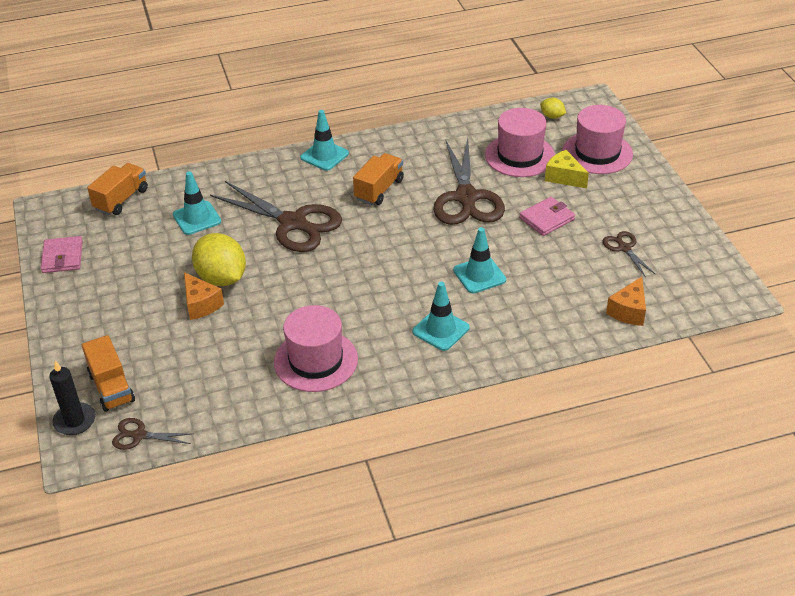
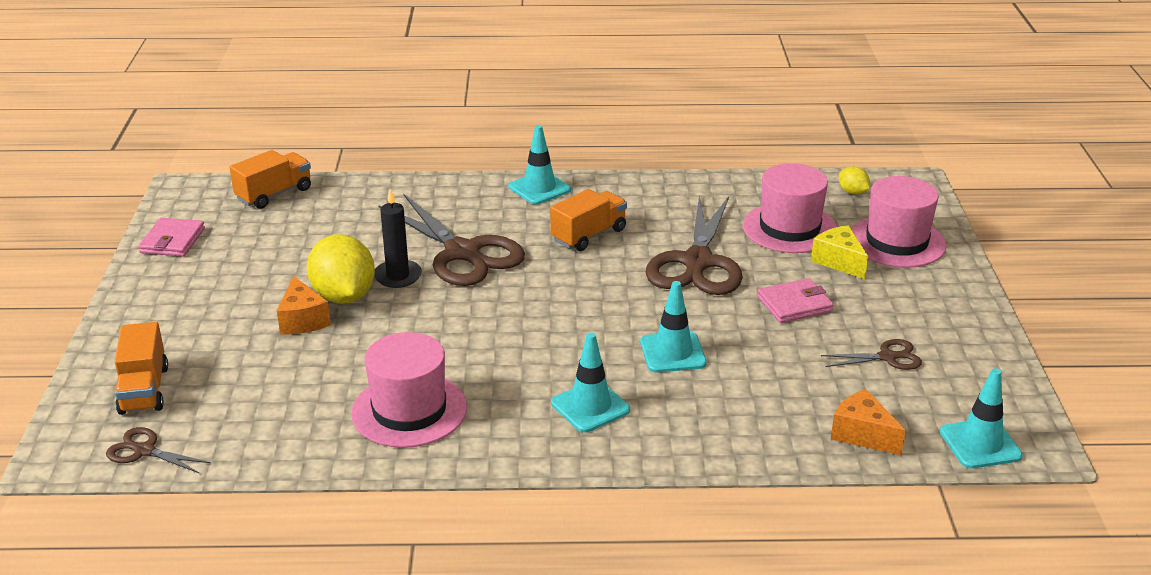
camera: 15 degrees right, 10 degrees down
(75, 421) = (79, 418): black candle -> black candle (398, 276)
(197, 218) = (350, 228): turquoise traffic cone -> turquoise traffic cone (980, 444)
(624, 248) = (888, 357): brown scissors -> brown scissors turned 90 degrees clockwise
(629, 311) = (862, 434): orange cheese -> orange cheese turned 90 degrees clockwise

